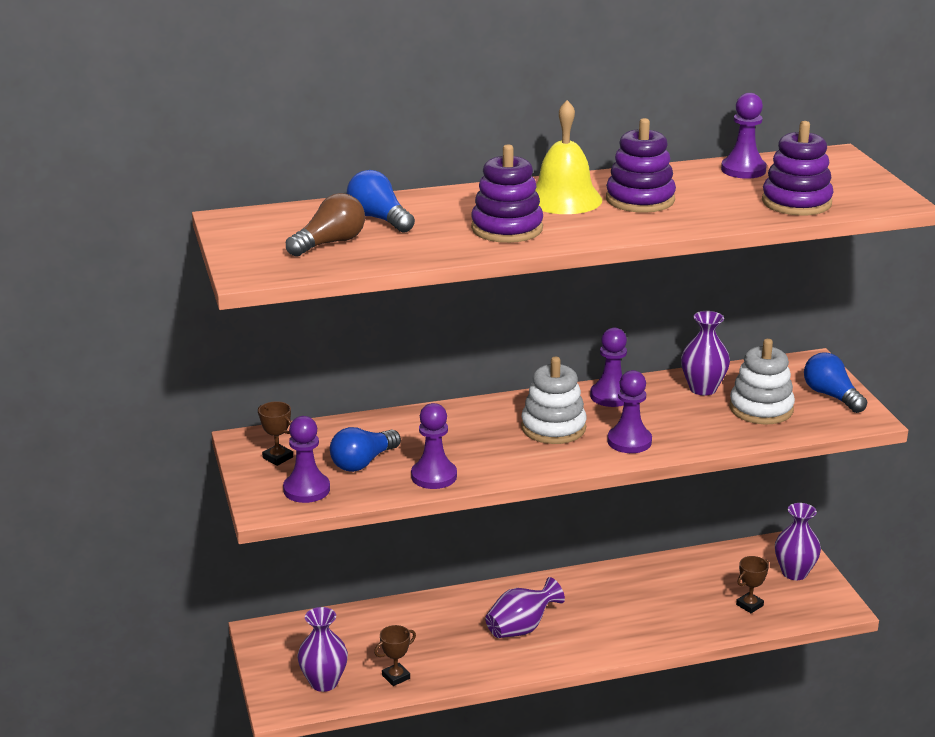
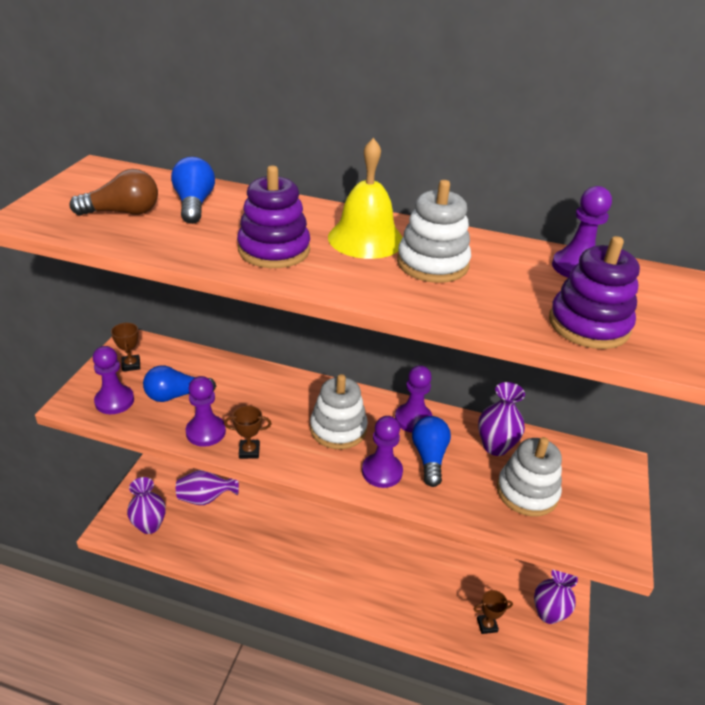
camera: 30 degrees right, 10 degrees up
(396, 677) = (193, 546): brown trophy -> brown trophy (249, 451)
(521, 628) = (306, 552): purple vase -> purple vase (206, 498)
(640, 199) = (432, 263): purple stacking toy -> white stacking toy
(831, 396) = (606, 509): blue light bulb -> blue light bulb (429, 457)

